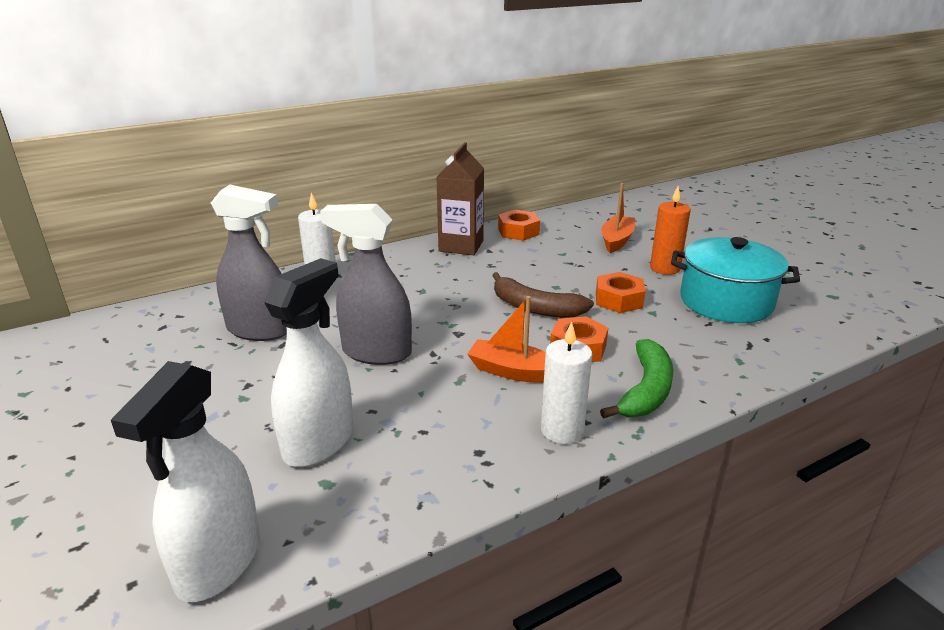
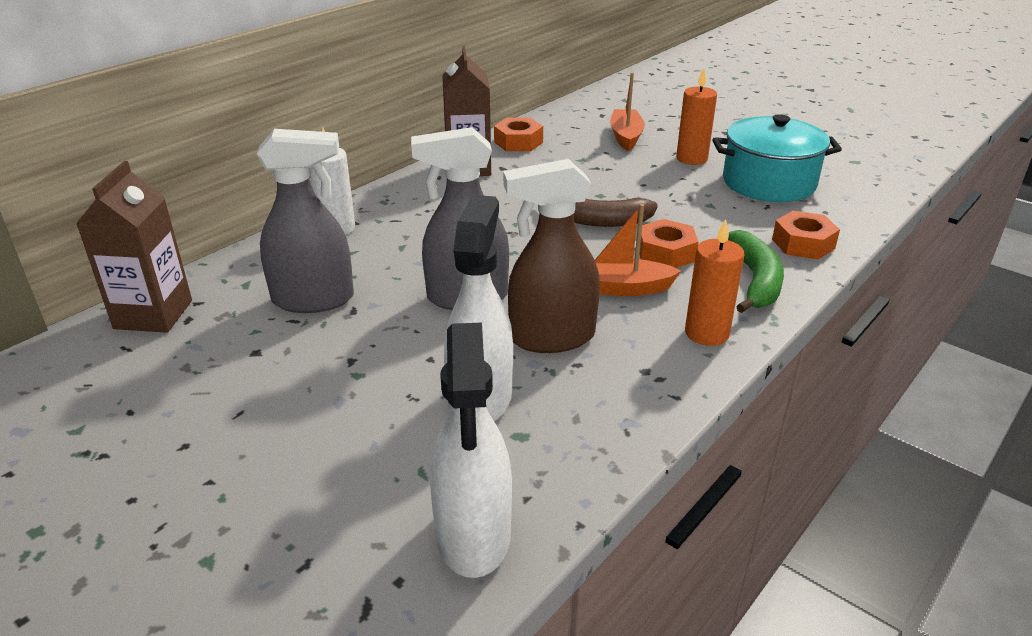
camera: 20 degrees left, 5 degrees up
(143, 318) = (153, 314): none -> brown carton
(419, 402) = (551, 337): none -> brown spray bottle
(562, 430) = (706, 333): white candle -> orange candle
(618, 300) = (670, 198): orange nut -> orange nut (803, 244)

